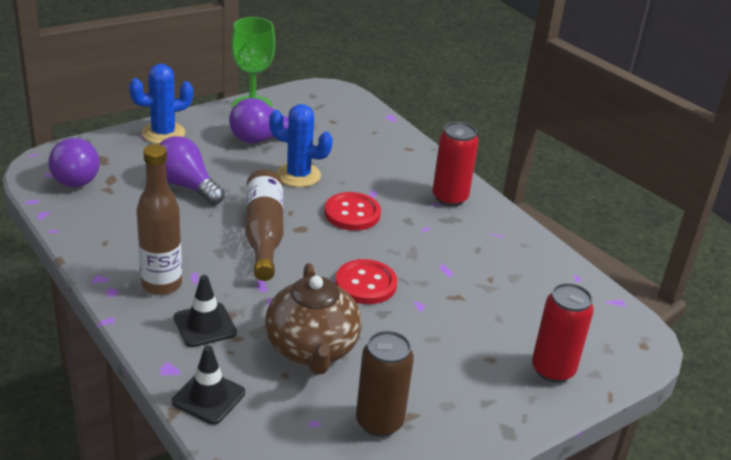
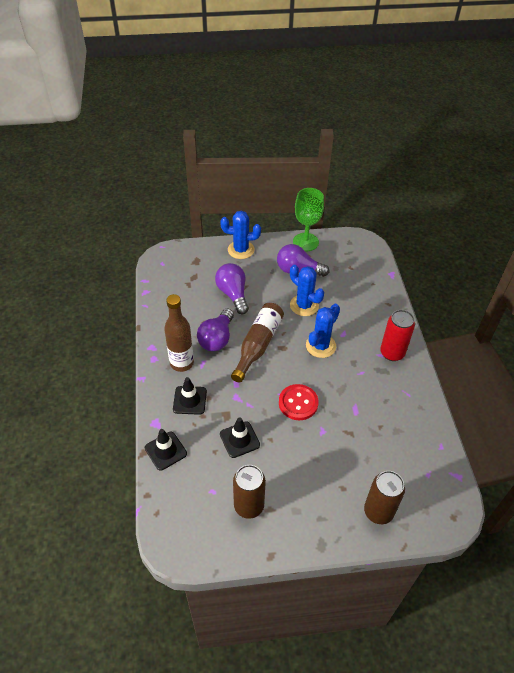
camera: 30 degrees right, 15 degrees up
(77, 175) = (177, 269): purple light bulb -> purple light bulb (217, 338)
(312, 349) = (239, 439): brown teapot -> black traffic cone
(352, 213) = (320, 346): red button -> blue cactus
(553, 369) = (378, 511): red can -> brown can

